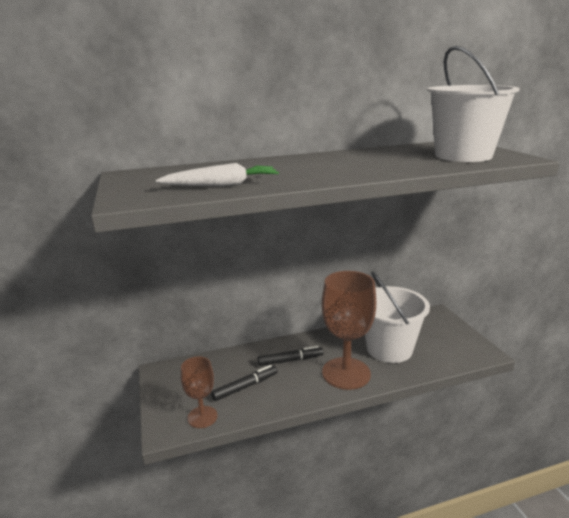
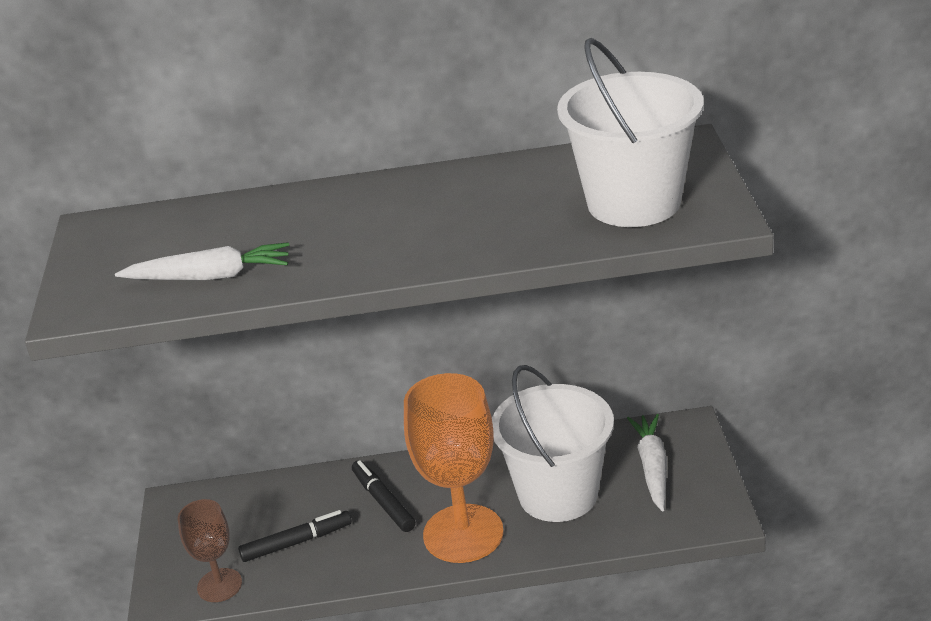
camera: 15 degrees right, 10 degrees up
(290, 360) = (383, 501): black marker -> black marker turned 120 degrees counterclockwise
(346, 373) = (463, 534): brown goblet -> orange goblet
(432, 332) = (652, 467): none -> white carrot

